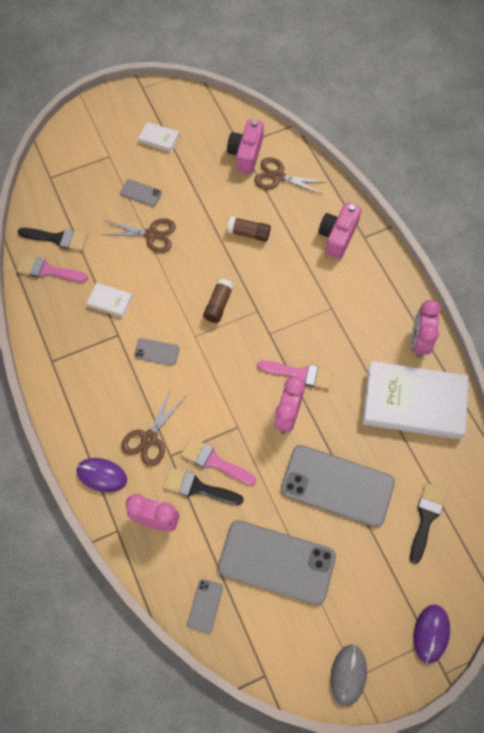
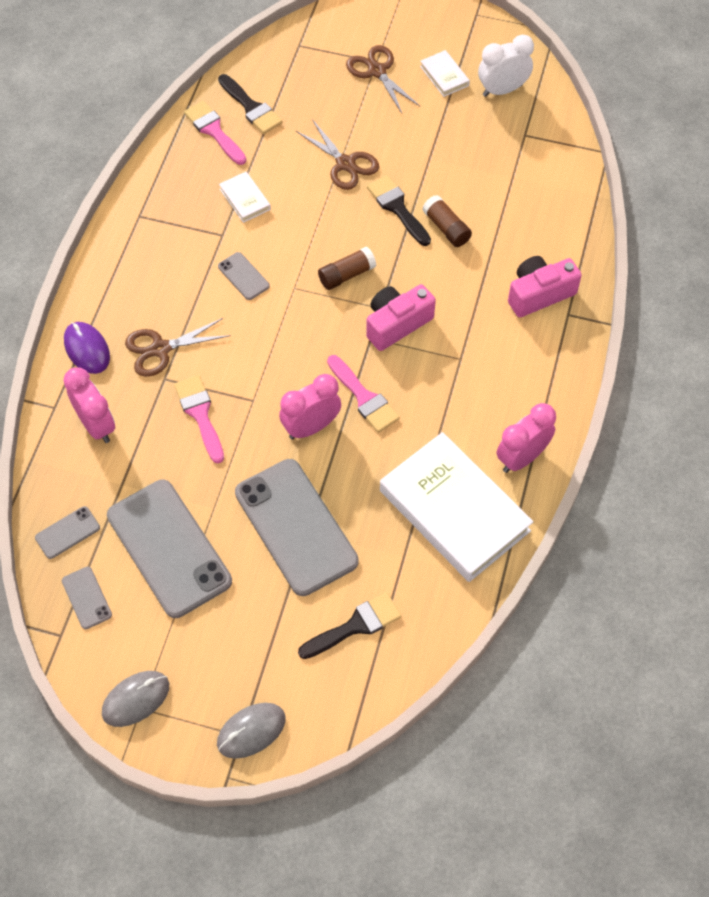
camera: 40 degrees right, 5 degrees down
(141, 193) = (374, 117): grey phone -> grey phone (87, 598)
(198, 487) = (162, 426): black brush -> black brush (397, 208)
(201, 125) = (502, 90): none -> white clock
(246, 154) = (522, 148): pink camera -> pink camera (396, 324)
(278, 177) = (534, 193): brown scissors -> brown scissors (377, 71)
(431, 633) = (251, 731): purple mouse -> grey mouse

